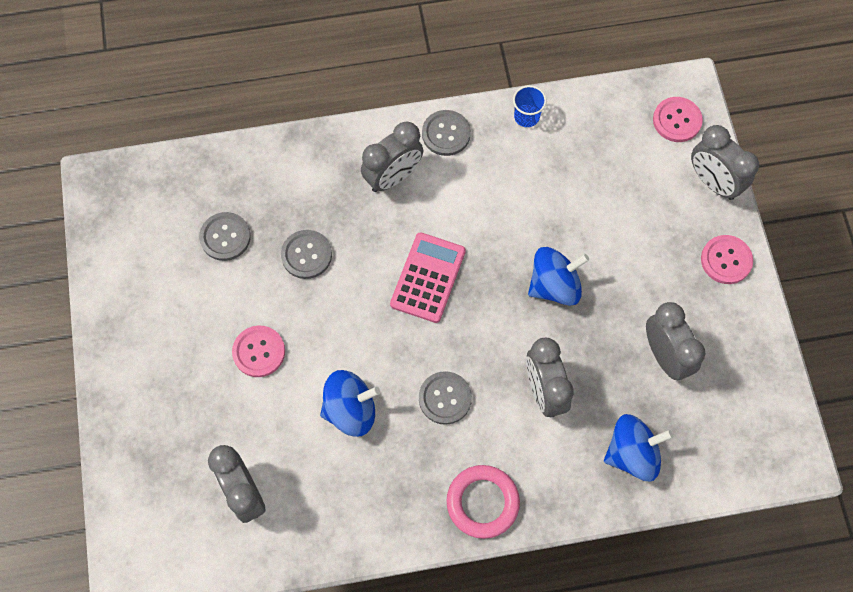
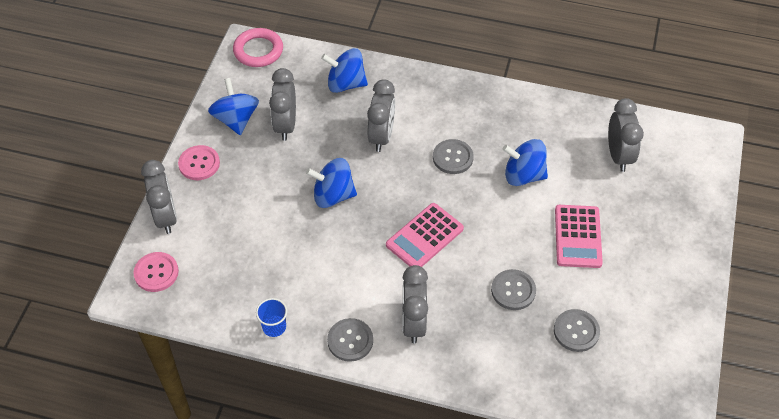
camera: 155 degrees left, 15 degrees down
(259, 352) = (577, 236): pink button -> pink calculator
(393, 177) = (413, 323): grey clock -> grey clock turned 75 degrees counterclockwise
(482, 502) = (458, 94): pink ring -> pink ring (258, 50)
(727, 338) = (236, 119): none -> blue spinning top

